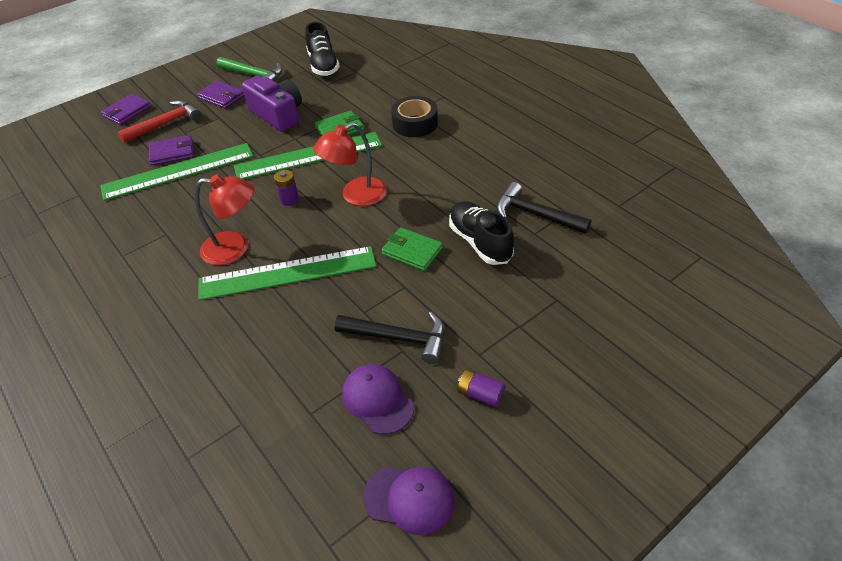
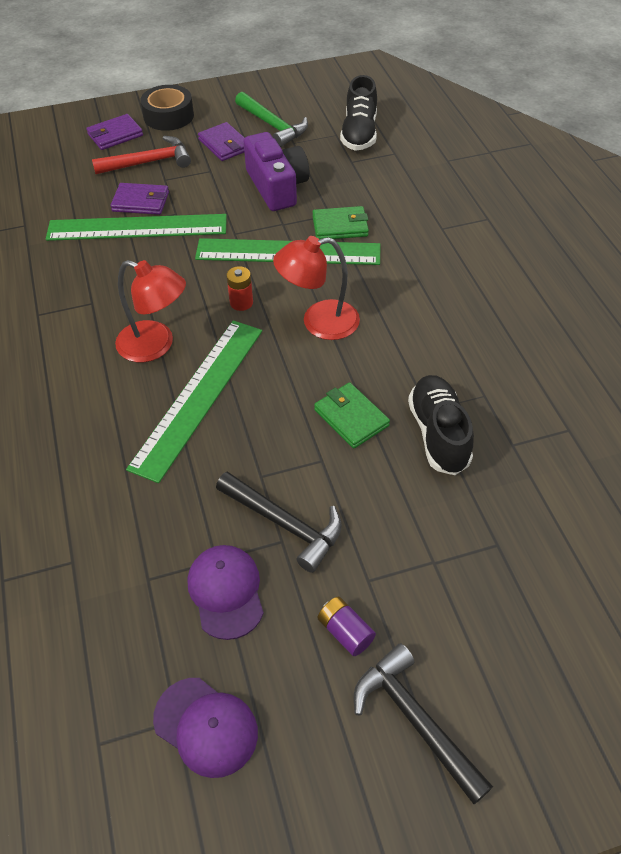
camera: 20 degrees right, 5 degrees up
(287, 273) = (198, 396): green ruler -> green ruler turned 75 degrees counterclockwise
(289, 199) = (241, 303): purple battery -> red battery
(415, 123) = (434, 246): black tape -> black tape (168, 116)
(535, 214) = (526, 419): black hammer -> black hammer (415, 720)

